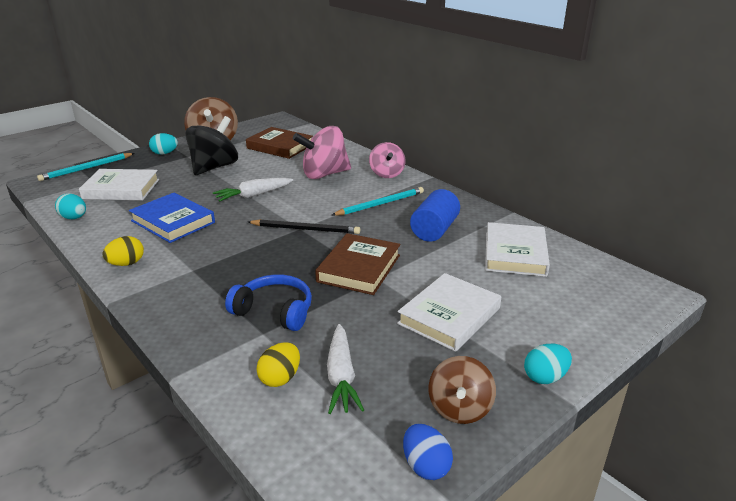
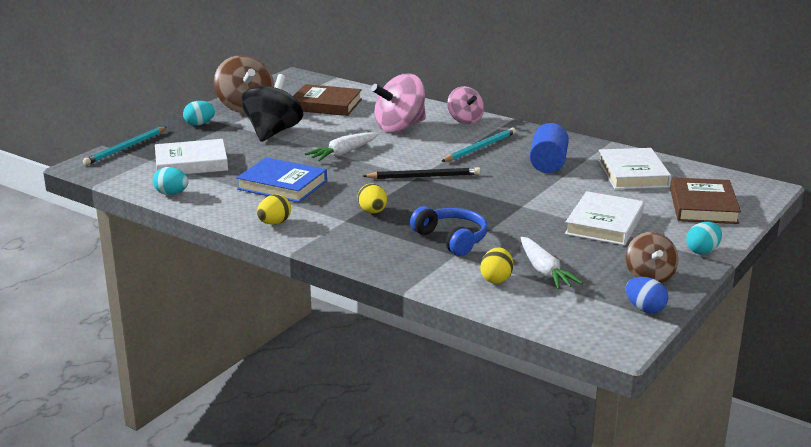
camera: 15 degrees left, 5 degrees down
(226, 264) = (372, 212): none -> yellow egg
(274, 311) = (451, 239): blue headphones -> blue headphones turned 45 degrees clockwise
(359, 268) = (501, 200): brown book -> brown book (703, 206)

